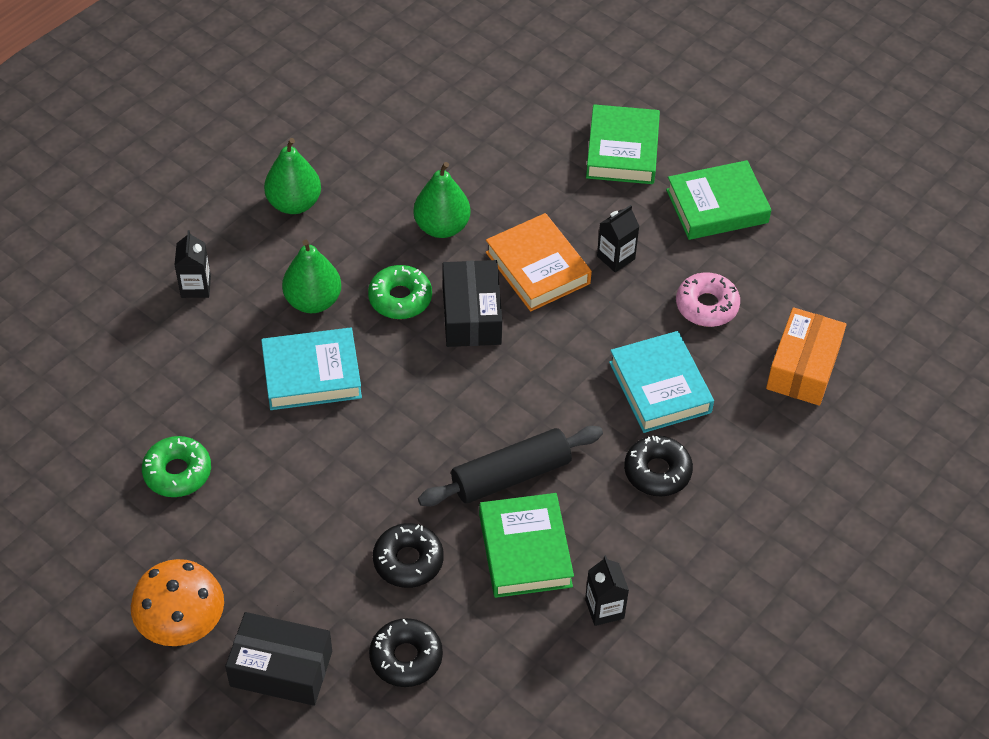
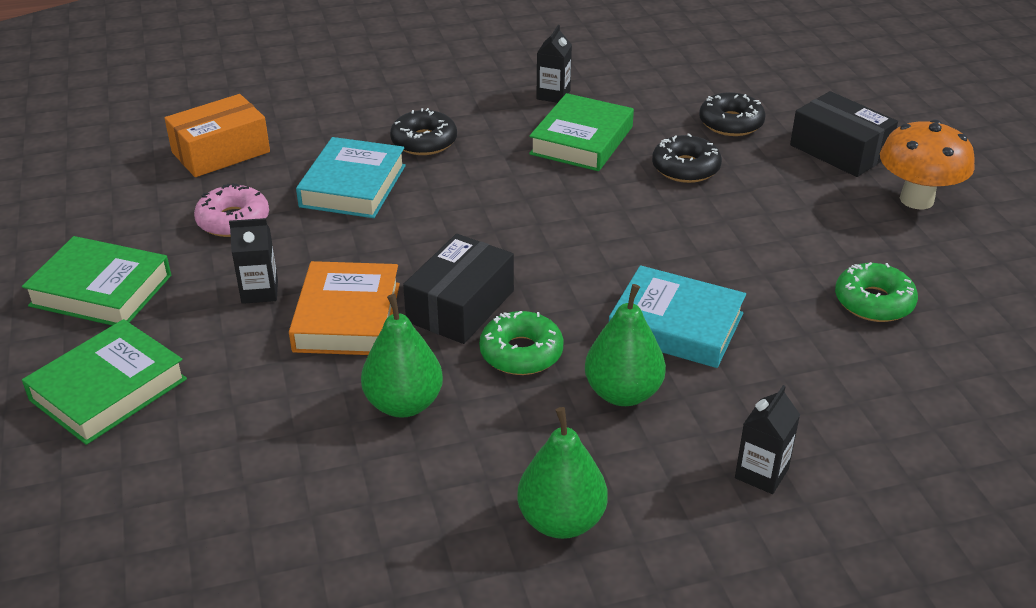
camera: 145 degrees left, 15 degrees down
(511, 476) = (548, 183): black rolling pin -> none

